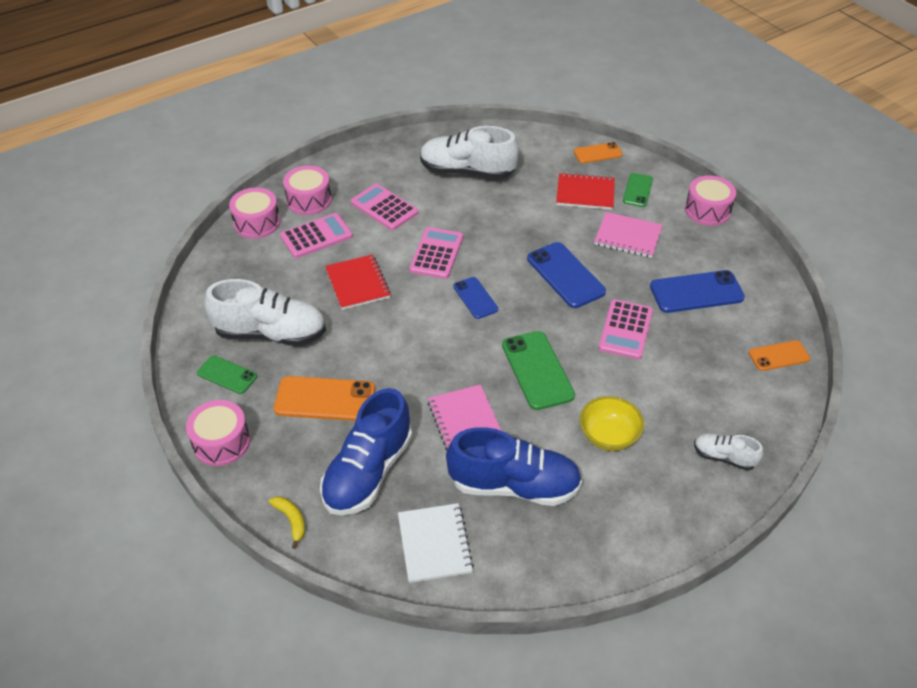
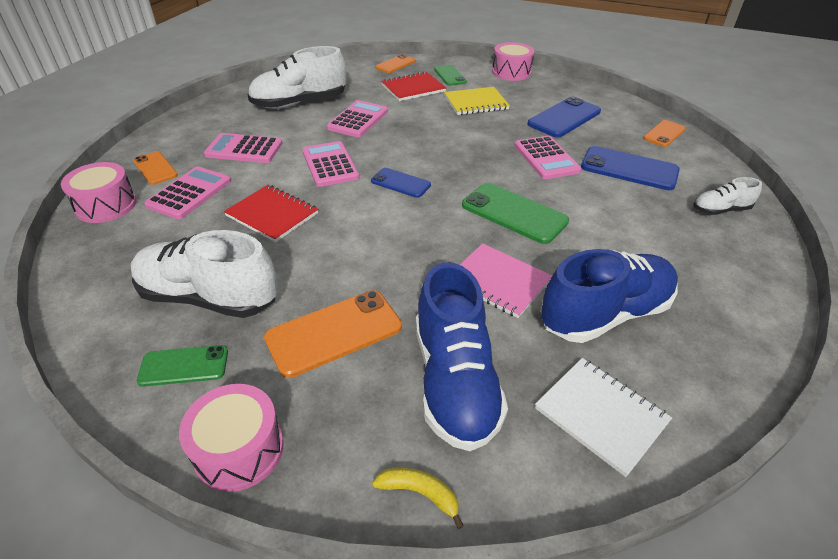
camera: 35 degrees left, 5 degrees down
(271, 333) = (209, 297): white shoe -> white shoe turned 135 degrees counterclockwise
(309, 200) = (155, 168): pink drum -> orange phone
(500, 212) = (358, 120): none -> pink calculator
(565, 275) = (458, 141): blue phone -> blue phone (629, 169)
(608, 436) = (627, 235): yellow bowl -> none
(628, 236) = (476, 103): pink notebook -> yellow notebook

